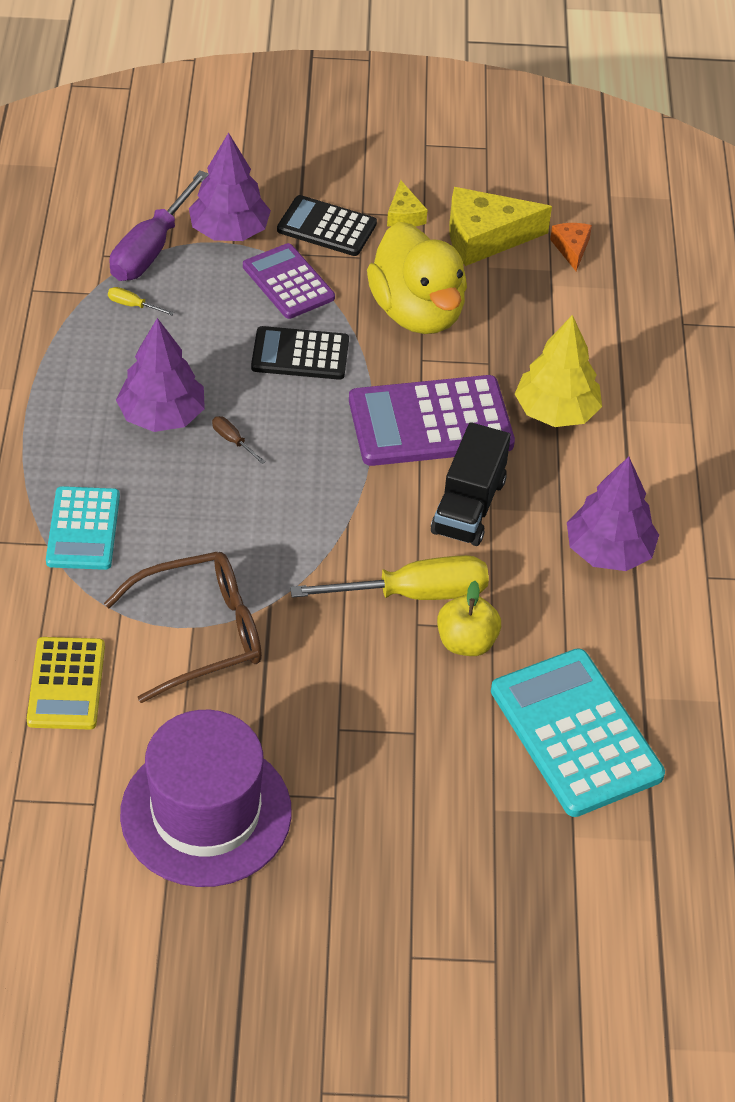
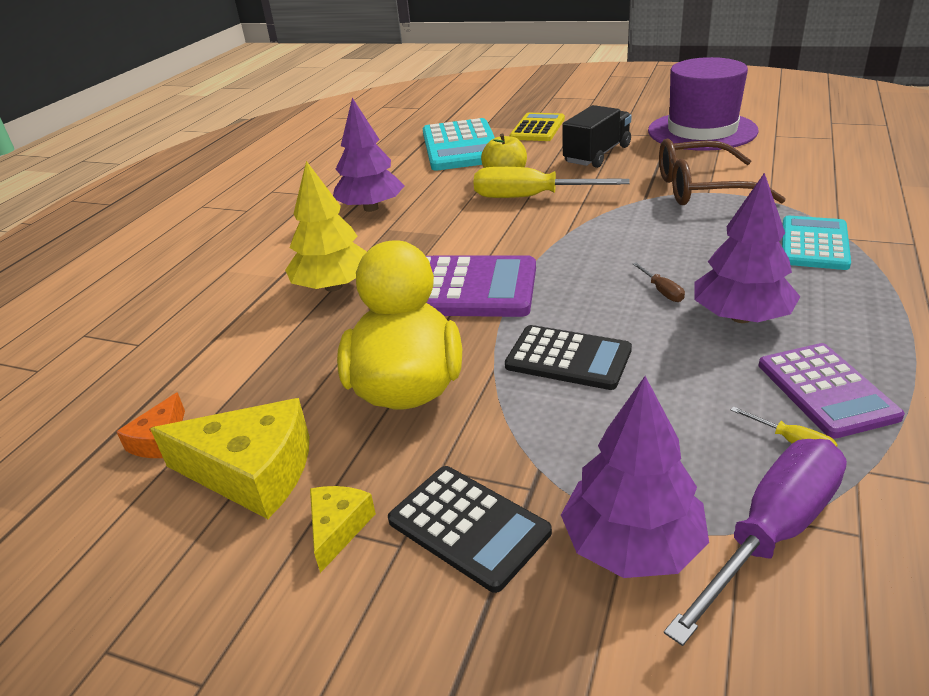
camera: 155 degrees left, 15 degrees down
(66, 684) = (808, 173): yellow calculator -> yellow calculator (537, 128)
(288, 282) = (557, 446): purple calculator -> purple calculator (826, 390)
(468, 506) = (459, 235): black truck -> black truck (597, 155)

